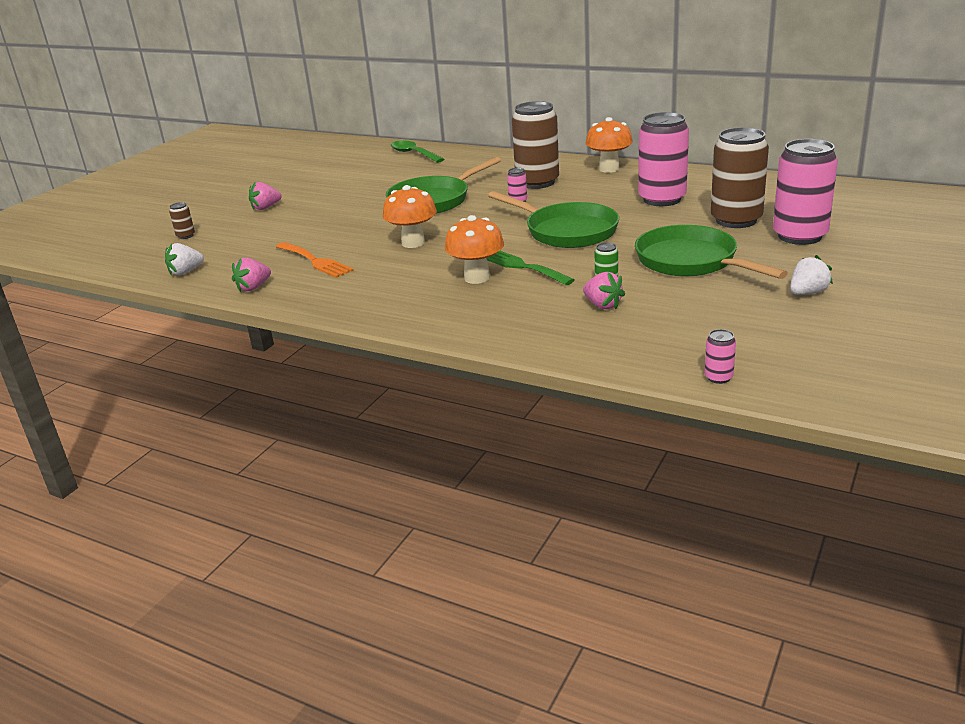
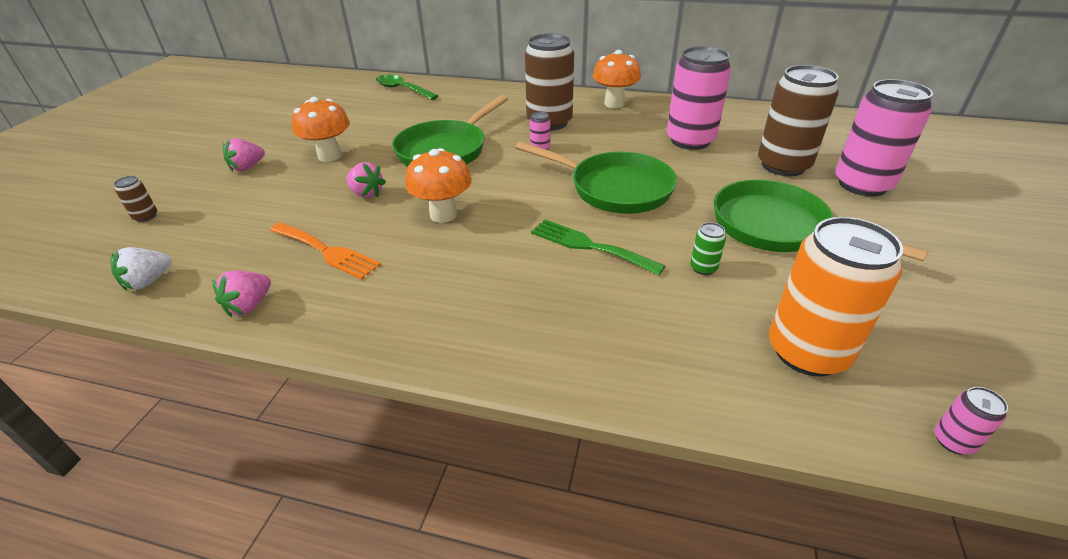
camera: 15 degrees left, 10 degrees up
(477, 278) = (543, 268): orange mushroom -> orange mushroom (330, 156)
(602, 305) = (721, 307): pink strawberry -> pink strawberry (366, 193)
(651, 331) = (807, 352): none -> orange can
(807, 293) = (936, 270): white strawberry -> none

